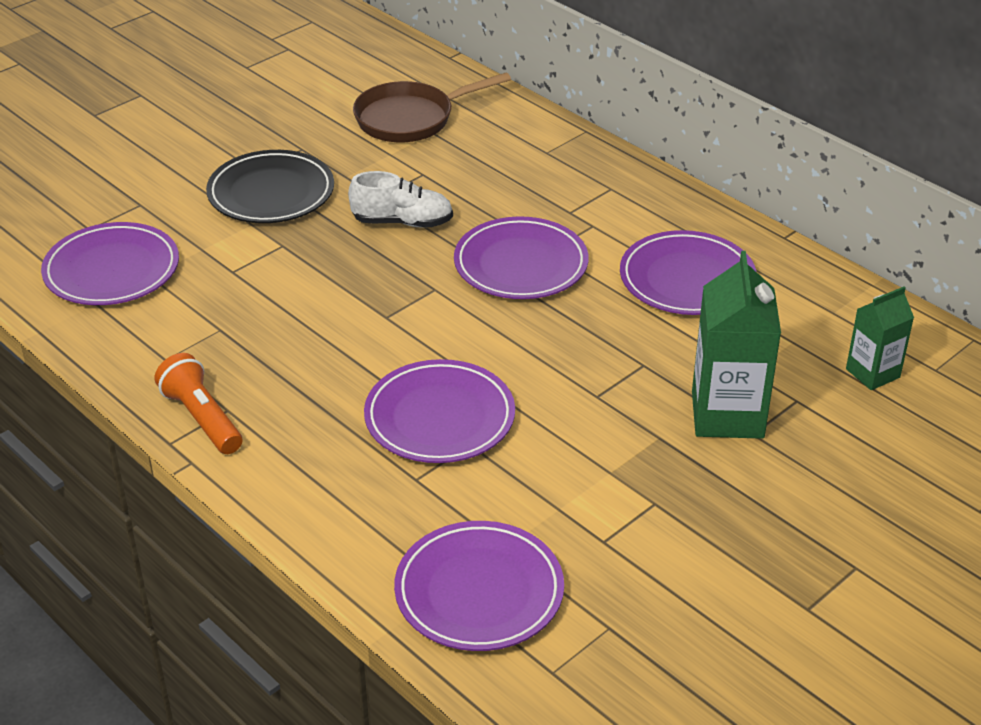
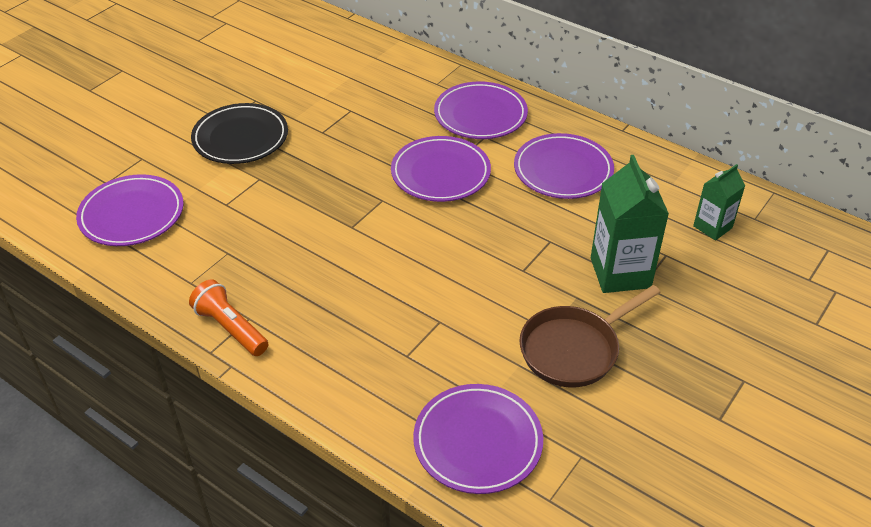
camera: 10 degrees left, 5 degrees up
(402, 222) = (345, 150): white shoe -> none
(410, 119) = (330, 68): brown pan -> brown pan (574, 349)
(439, 418) = (412, 303): purple plate -> purple plate (480, 115)

